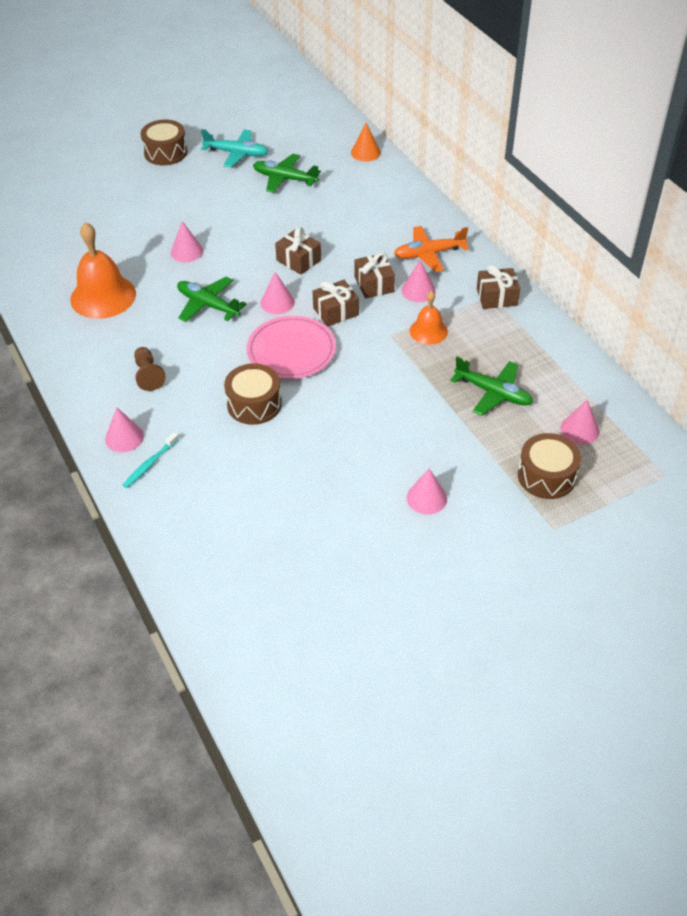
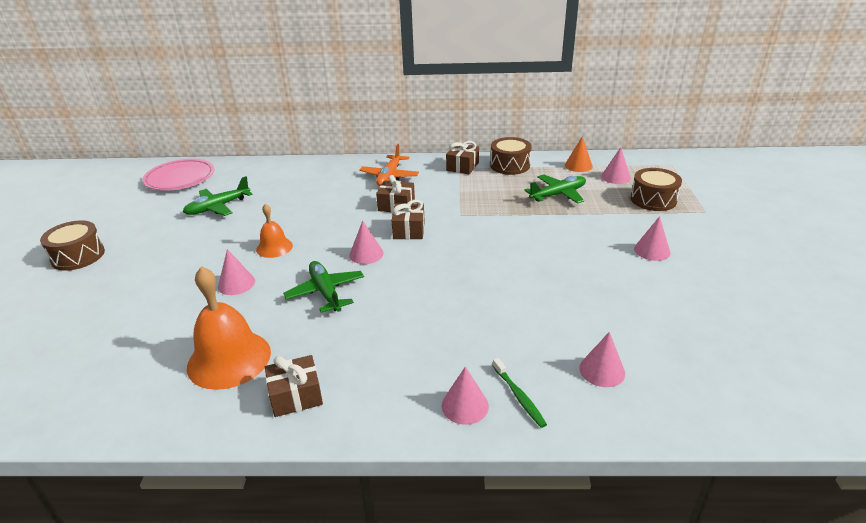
camera: 60 degrees left, 15 degrees down
(148, 375) = (385, 359): brown pawn -> none
(150, 464) = (519, 396): turquoise toothbrush -> green toothbrush
(208, 305) = (326, 292): green plane -> green plane turned 90 degrees clockwise
(237, 154) = (147, 220): turquoise plane -> none
(254, 404) = (484, 303): brown drum -> brown drum (510, 165)
(291, 351) = (434, 264): pink plate -> pink plate (180, 178)
(298, 260) = (327, 229): brown gift -> brown gift (296, 396)
(365, 152) = (243, 167): orange cone -> orange cone (578, 165)
(418, 290) = (424, 191): pink cone -> pink cone (602, 370)
(428, 331) = (471, 199): orange bell -> orange bell (274, 247)

